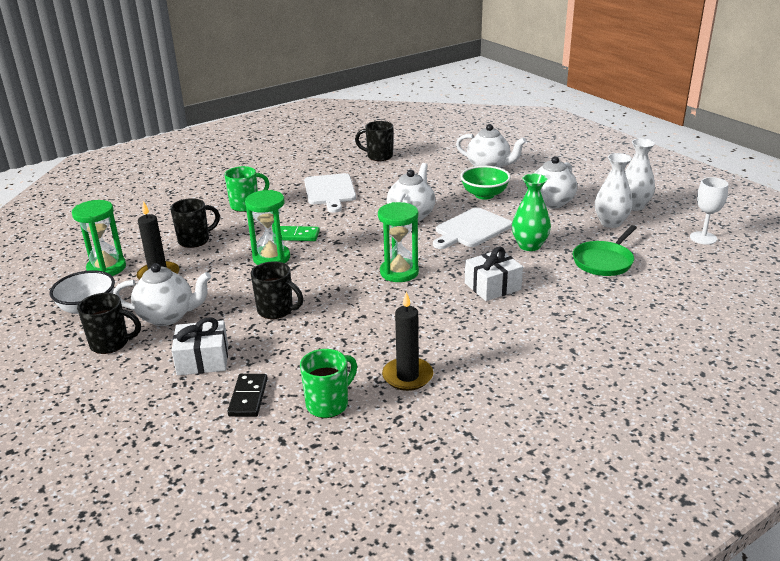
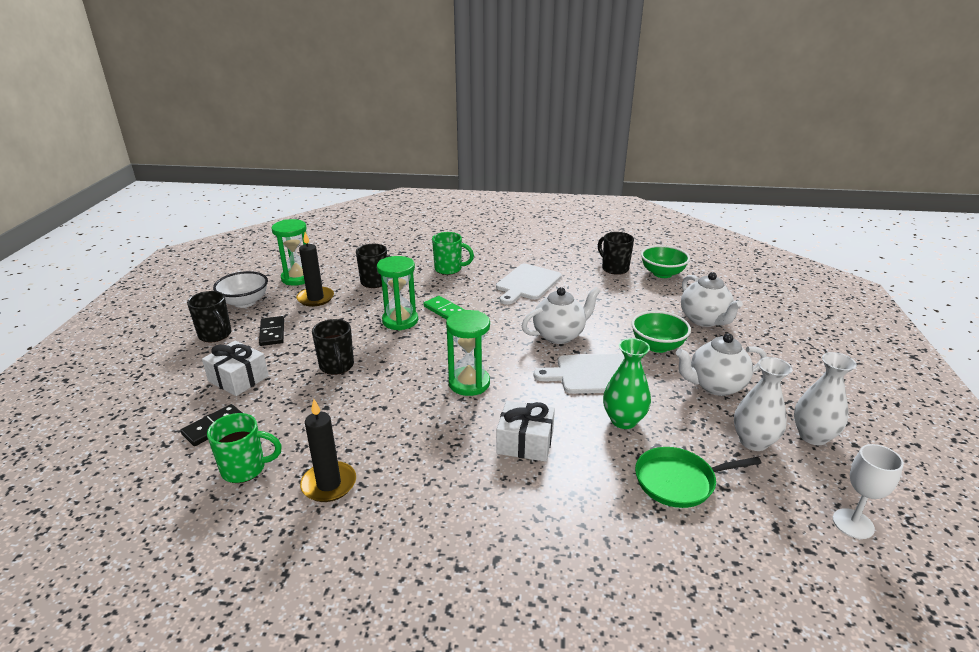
camera: 40 degrees right, 0 degrees up
(167, 316) = (272, 333): white teapot -> black domino
(418, 148) = (662, 273): none -> green bowl

